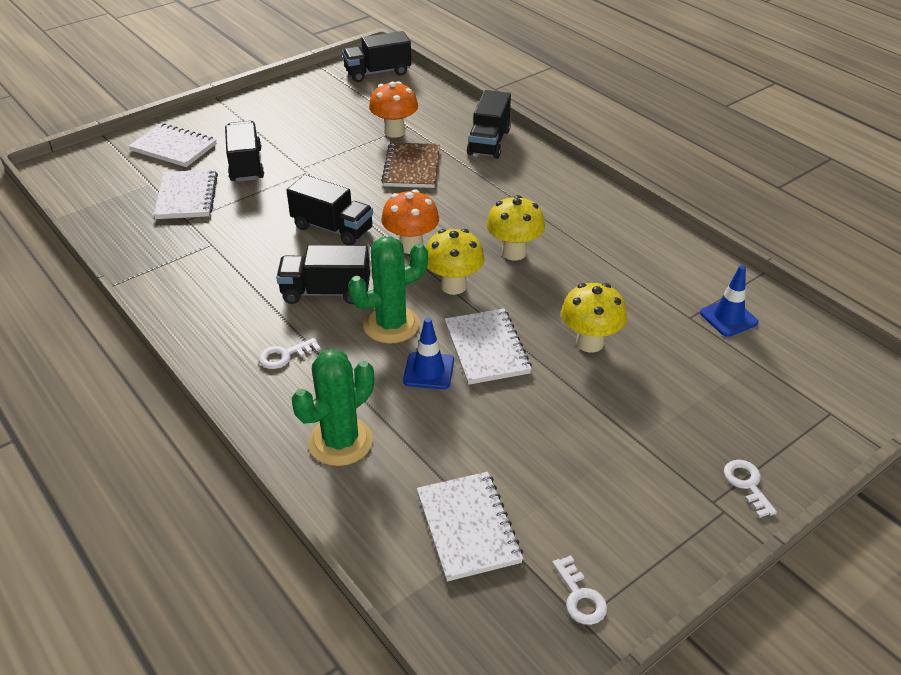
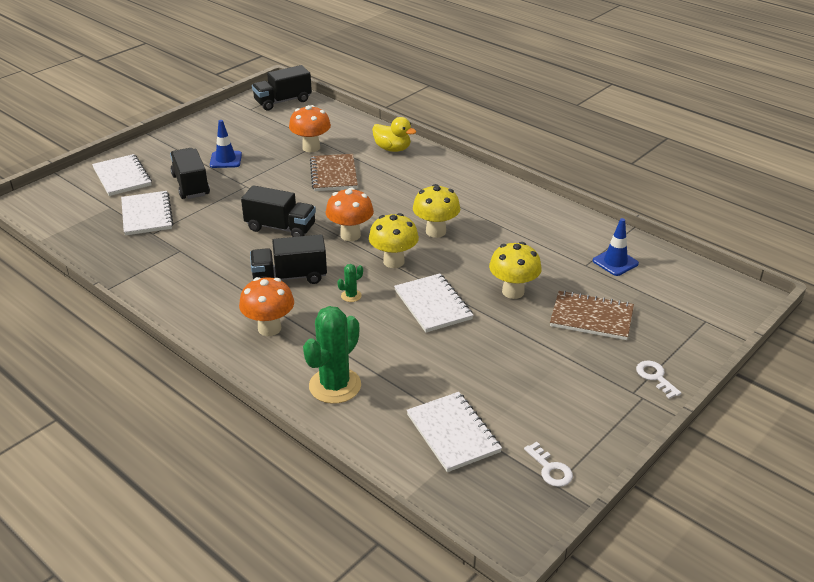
camera: 10 degrees left, 5 degrees down
(173, 147) = (122, 177): white notebook -> white notebook turned 45 degrees clockwise
(284, 356) = (269, 328): white key -> orange mushroom
(391, 325) = (351, 296): green cactus -> green cactus, size x0.44
(428, 371) = (391, 326): blue traffic cone -> blue traffic cone (225, 160)
(489, 142) = (392, 149): black truck -> yellow duck
(681, 390) = (591, 317): none -> brown notebook

